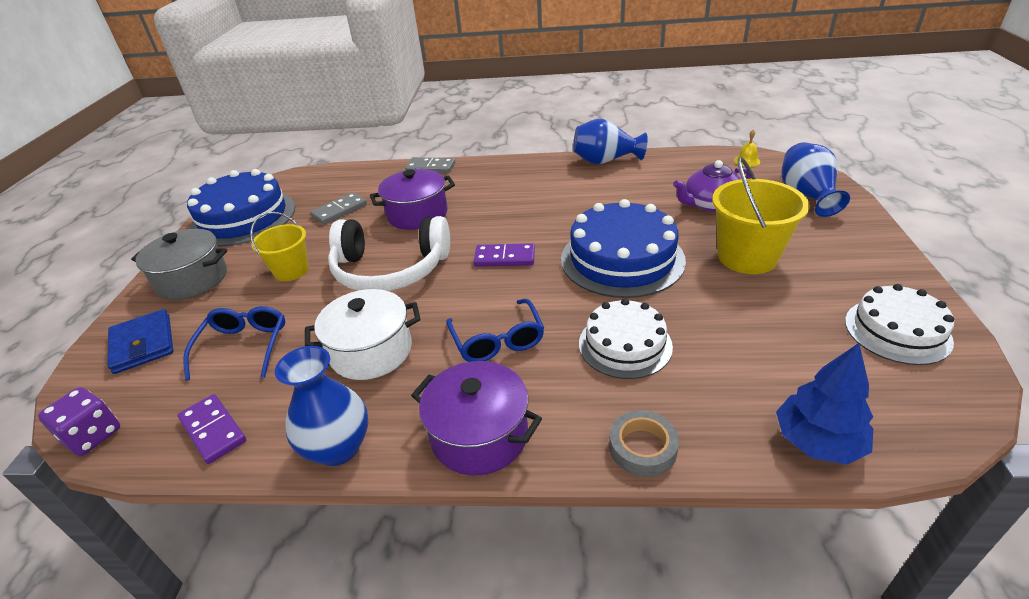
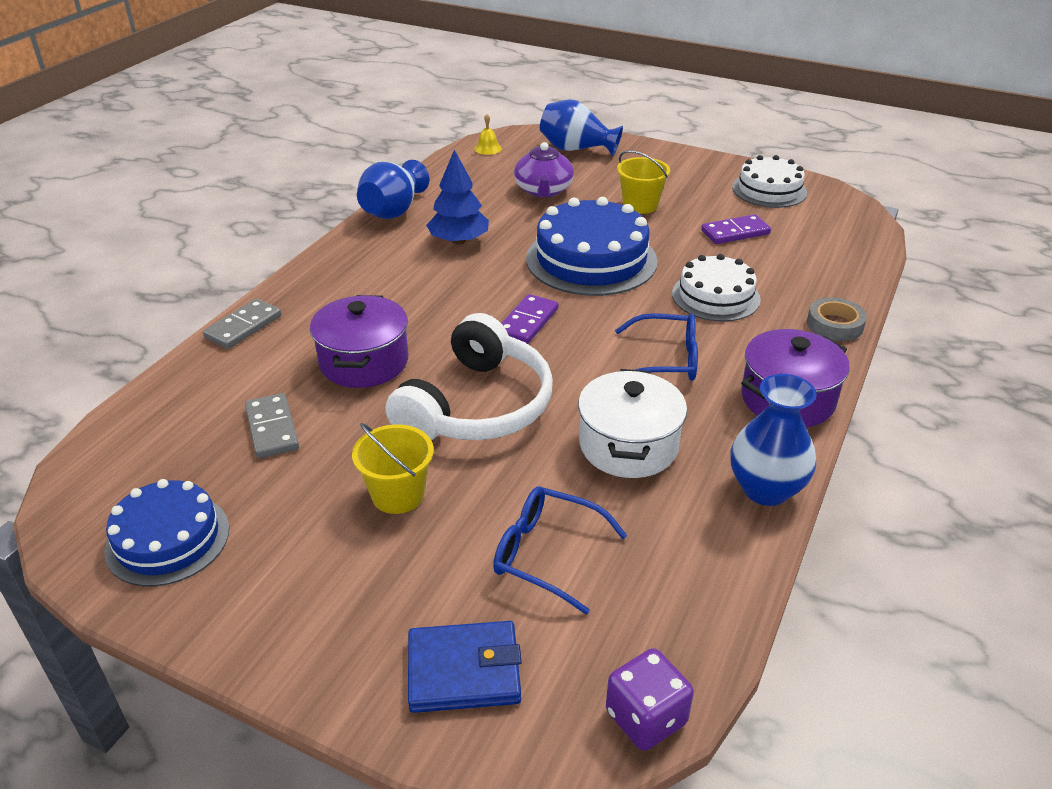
camera: 70 degrees left, 0 degrees up
(192, 280) = (321, 610): grey pot -> none
(213, 430) = (694, 589): purple domino -> purple domino (735, 232)
(243, 218) = (168, 539): blue cake -> blue cake, size x0.63
(747, 257) = (640, 205): yellow bucket -> yellow bucket, size x0.64
(817, 442) = (857, 258): blue tree -> blue tree (459, 241)

